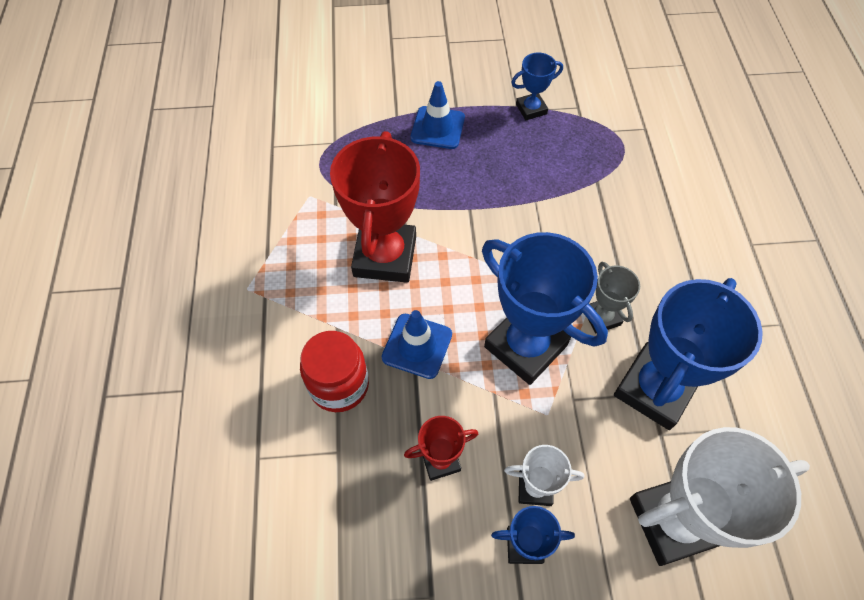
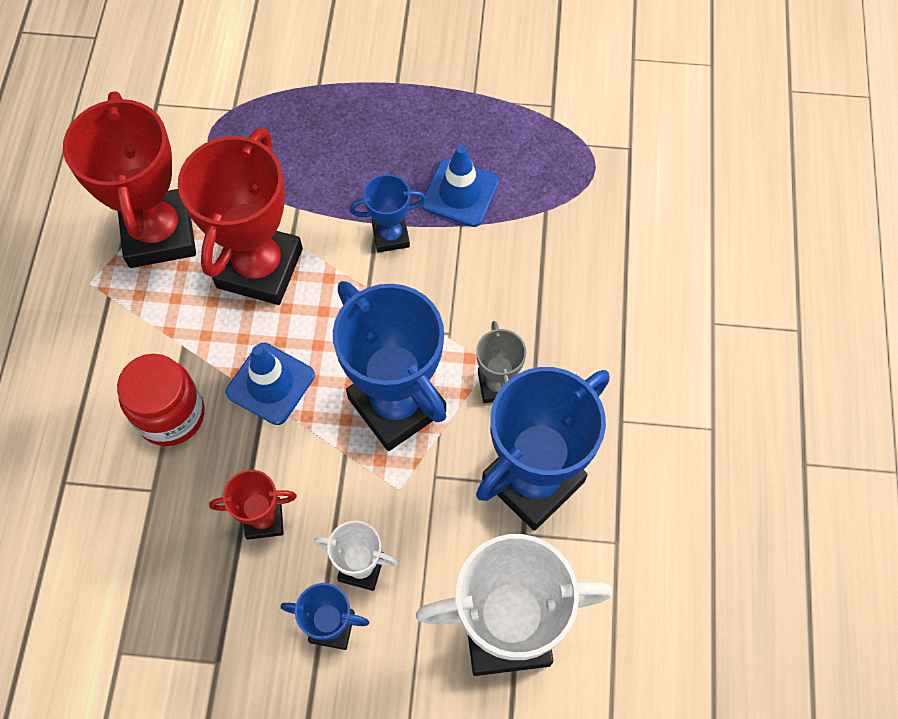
camera: 10 degrees right, 5 degrees up
(296, 242) = (159, 234): none -> red trophy
(437, 128) = (366, 109): blue traffic cone -> blue traffic cone (460, 193)
(531, 109) = (491, 100): blue trophy -> blue trophy (390, 236)

